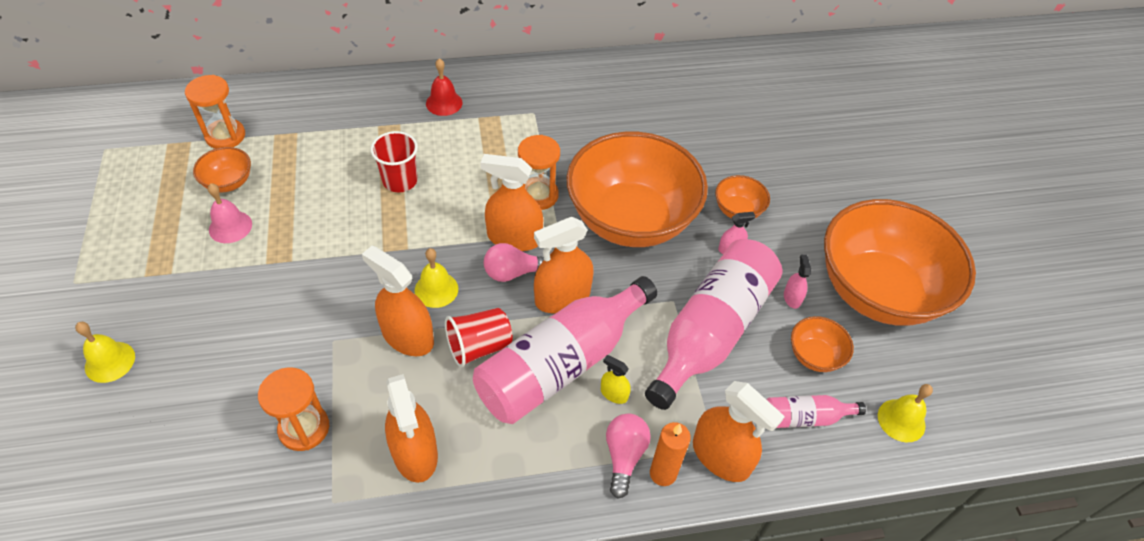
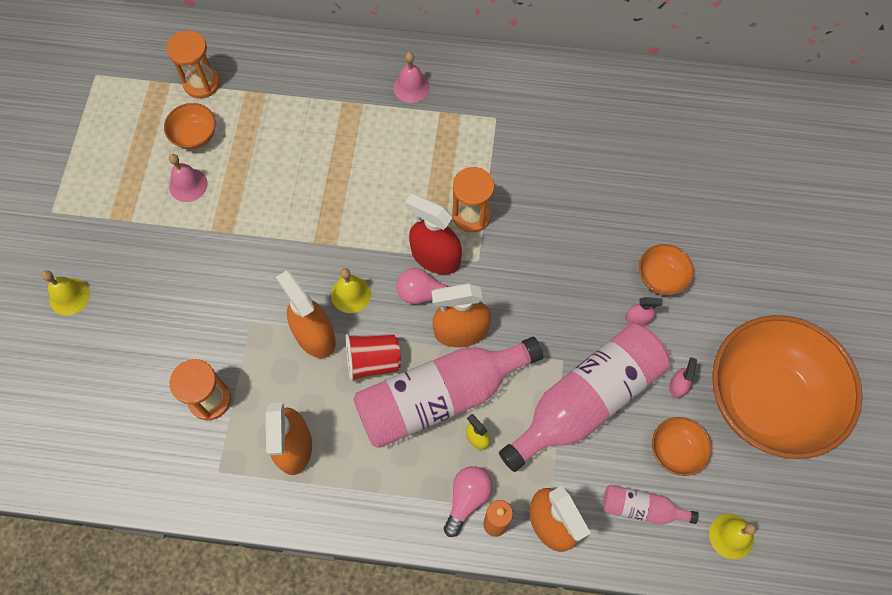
camera: 20 degrees right, 15 degrees up
(400, 181) = (347, 169): red cup -> none
(444, 103) = (411, 87): red bell -> pink bell
(514, 238) = (435, 257): orange spray bottle -> red spray bottle
(631, 219) = (552, 263): orange bowl -> none

